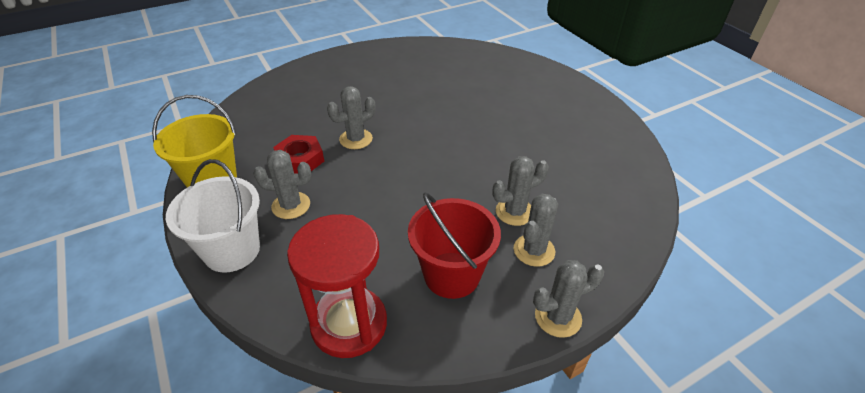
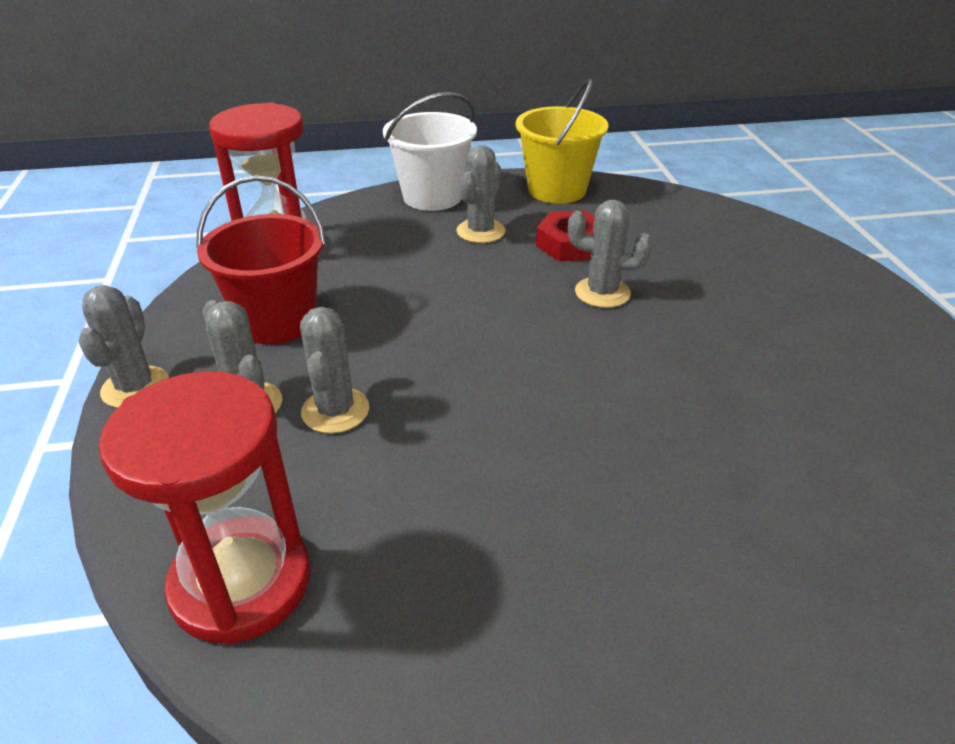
camera: 110 degrees right, 5 degrees down
(356, 139) = (602, 293): grey cactus -> grey cactus turned 60 degrees counterclockwise
(627, 202) = (241, 583): none -> red hourglass

